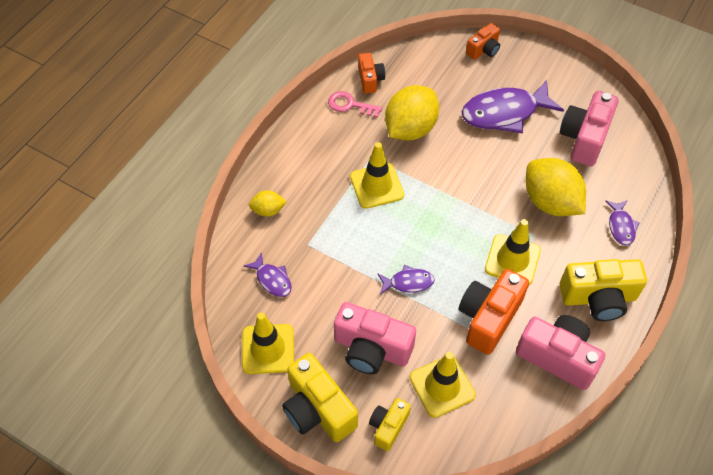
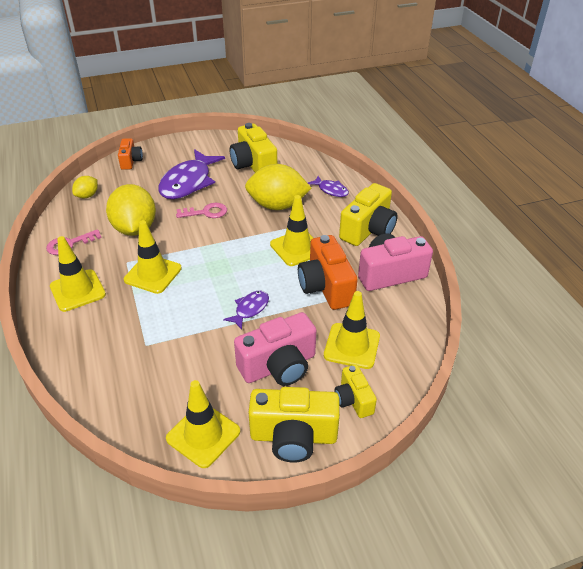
camera: 50 degrees left, 15 degrees down
(268, 210) = (83, 349): yellow lemon -> yellow lemon (87, 196)
(272, 280) = (146, 388): purple fish -> none
(313, 155) = (77, 290): none -> yellow traffic cone
(370, 79) = (67, 221): orange camera -> none
(482, 158) = (206, 212): none -> pink key
(584, 138) = (253, 165): pink camera -> yellow camera

